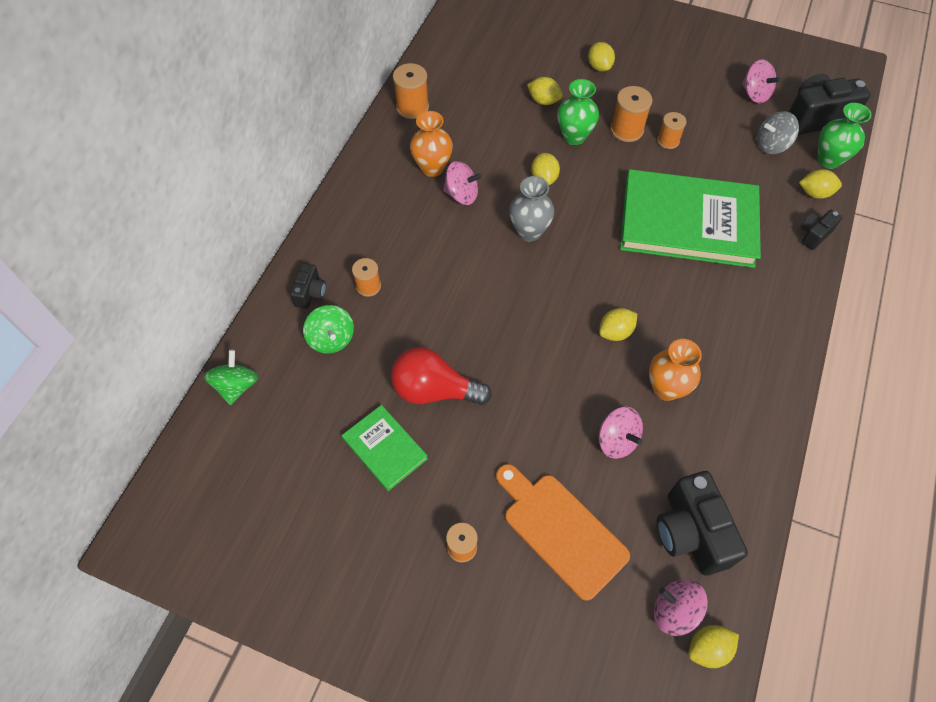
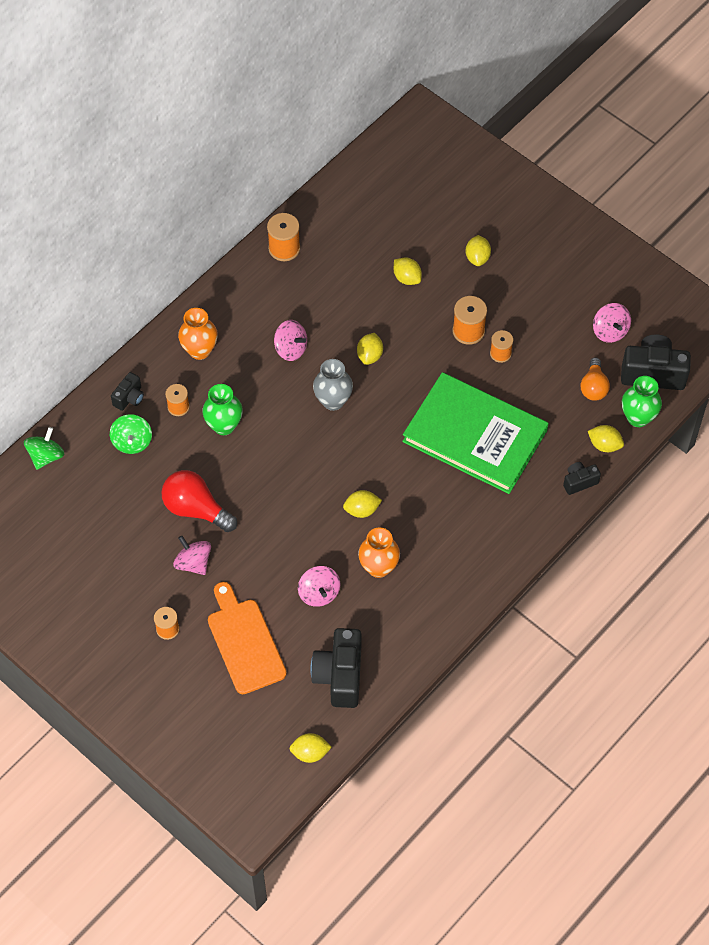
camera: 20 degrees right, 0 degrees up
(385, 449) = (140, 541): green book -> none
(432, 168) = (276, 315): orange vase -> orange vase (199, 350)
(574, 136) = (417, 323): green vase -> green vase (224, 425)
(674, 611) = (299, 722): pink spinning top -> pink spinning top (193, 563)
(771, 145) = (593, 387): grey spinning top -> orange light bulb

